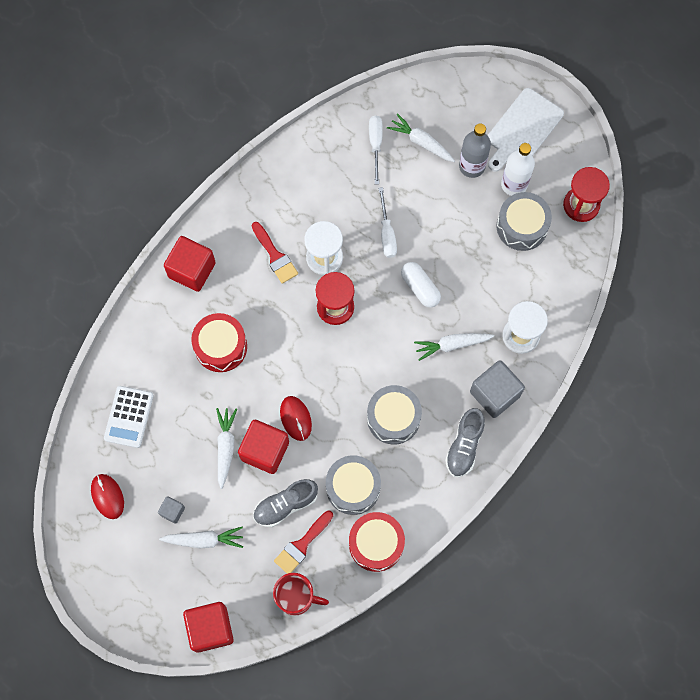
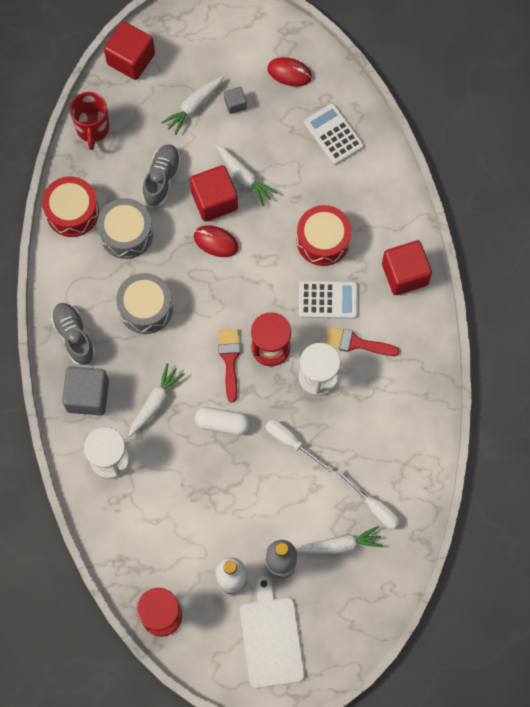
camera: 135 degrees right, 0 degrees up
(262, 302) = (328, 300): none -> white calculator
(296, 597) = (93, 129): red mug -> red mug turned 60 degrees counterclockwise
(302, 545) = (123, 164): red brush -> red brush (229, 359)
(522, 226) = (192, 550): grey drum -> none

